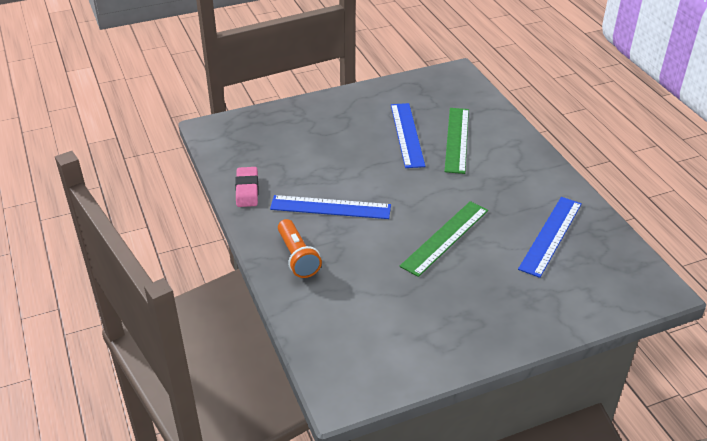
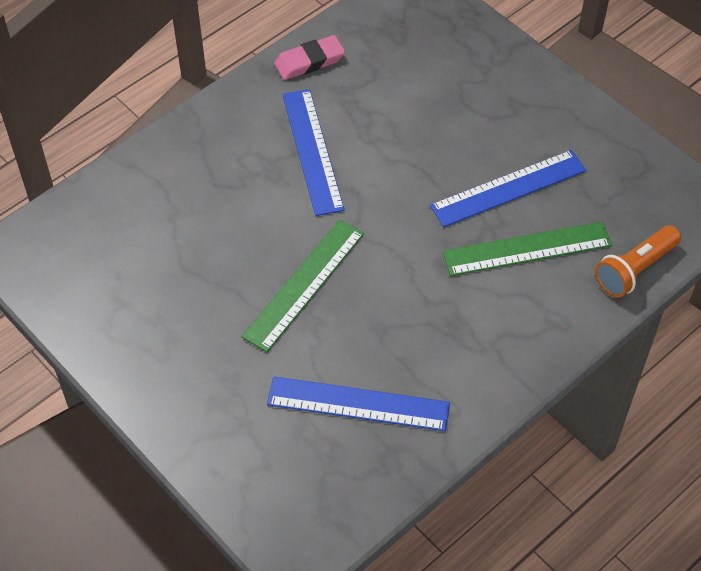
camera: 70 degrees right, 15 degrees up
(297, 257) = (209, 148): orange flashlight -> orange flashlight (635, 269)
(445, 237) = (304, 284): green ruler -> green ruler turned 75 degrees counterclockwise

